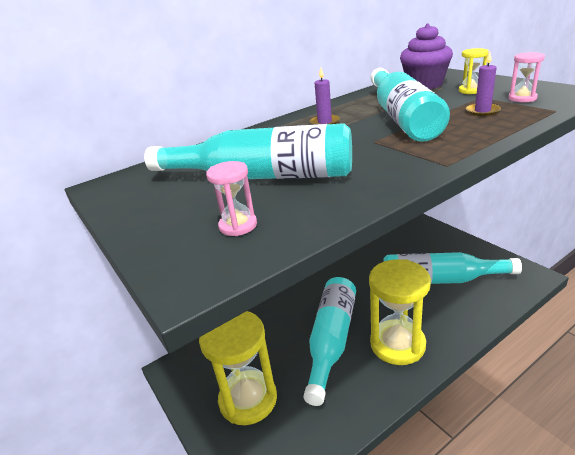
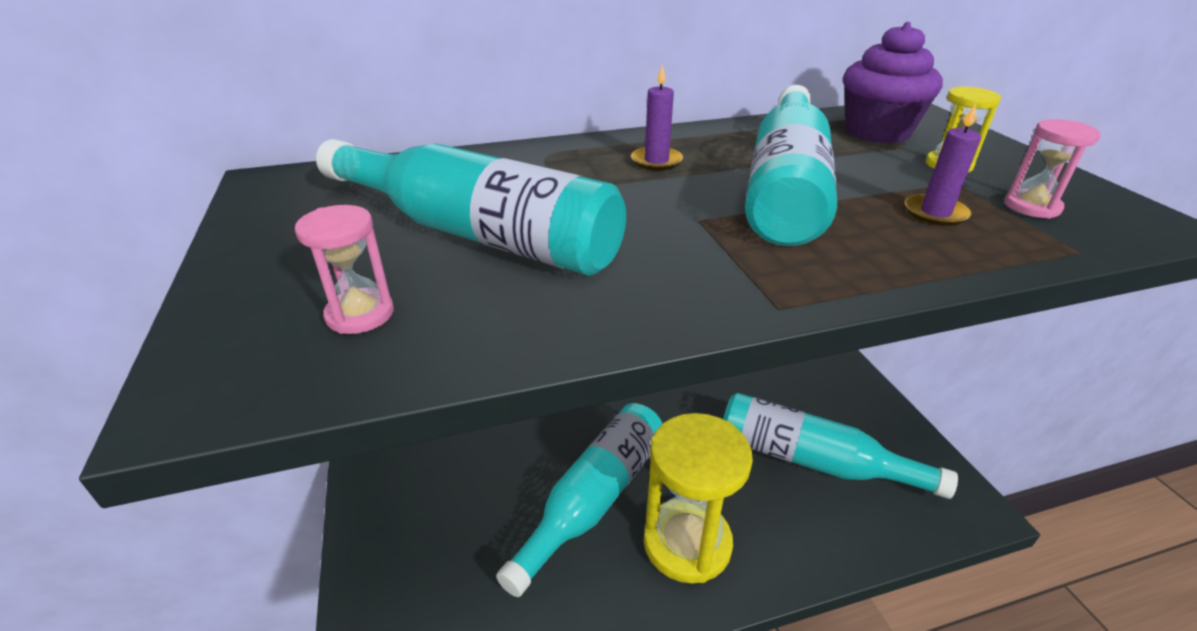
camera: 15 degrees right, 5 degrees up
(248, 399) = (433, 543): yellow hourglass -> none

